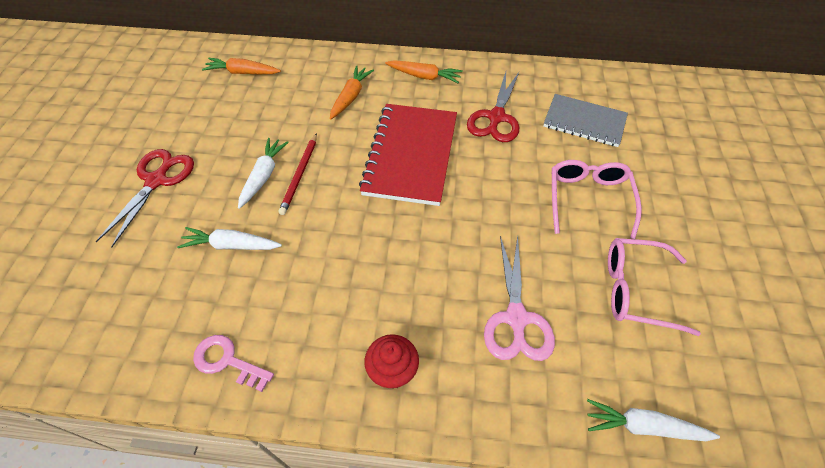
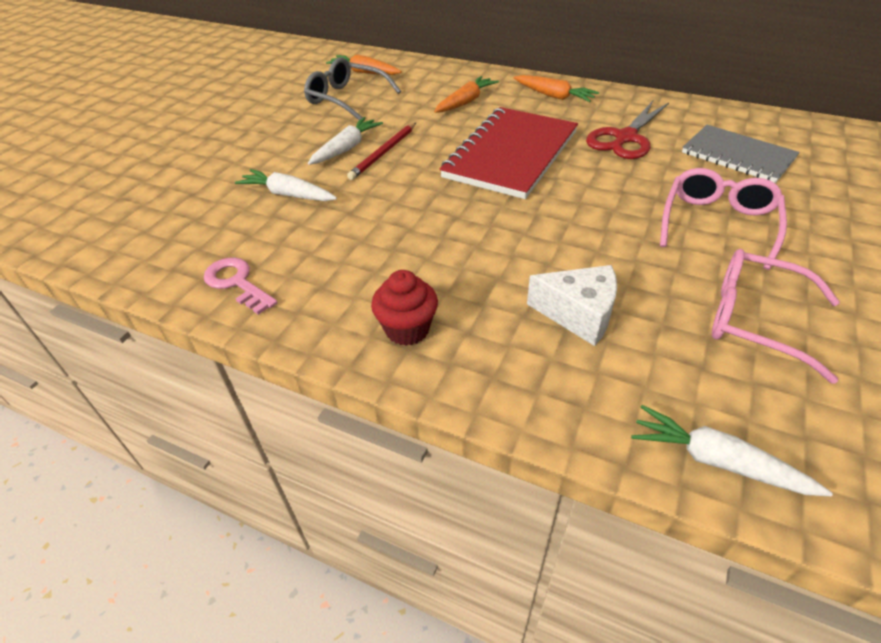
camera: 20 degrees right, 10 degrees down
(157, 180) = (244, 137): red scissors -> none
(238, 111) = (346, 99): none -> grey glasses
(516, 318) = (578, 314): pink scissors -> white cheese

